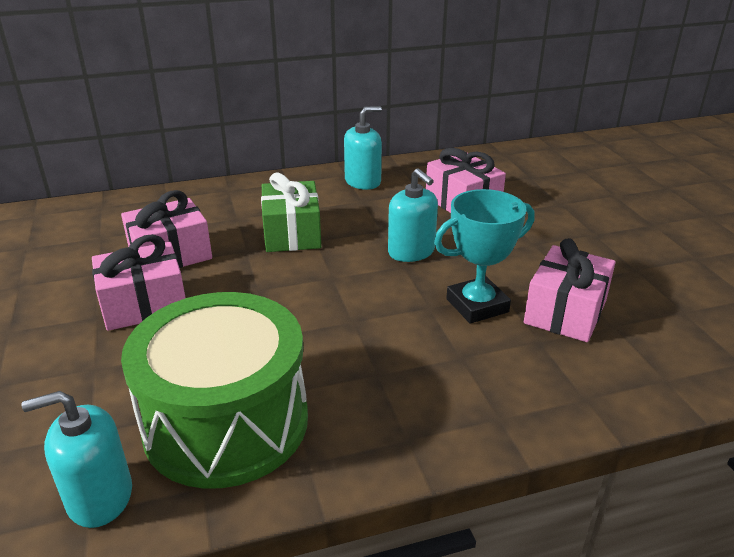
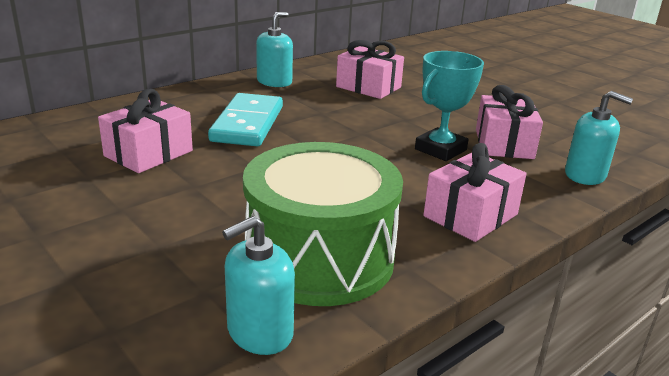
camera: 25 degrees left, 5 degrees down
(144, 304) = (160, 193): pink gift -> pink gift (470, 215)
(292, 233) = (248, 124): green gift -> turquoise domino
(411, 251) = (359, 123): turquoise soap dispenser -> turquoise soap dispenser (585, 175)

